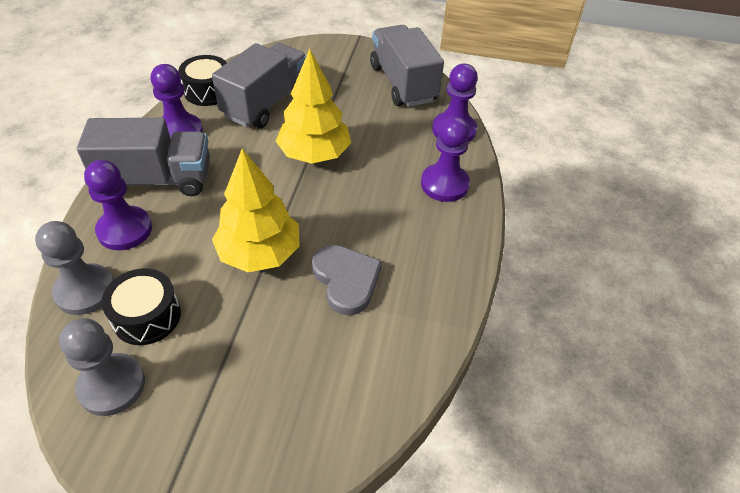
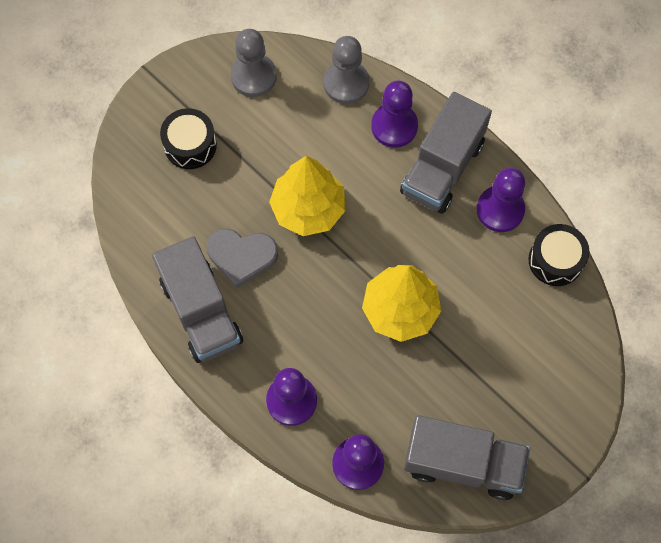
camera: 125 degrees right, 20 degrees up
(147, 316) = (297, 113): black drum -> black drum (190, 145)
(266, 103) = (504, 305): grey truck -> grey truck (201, 312)

